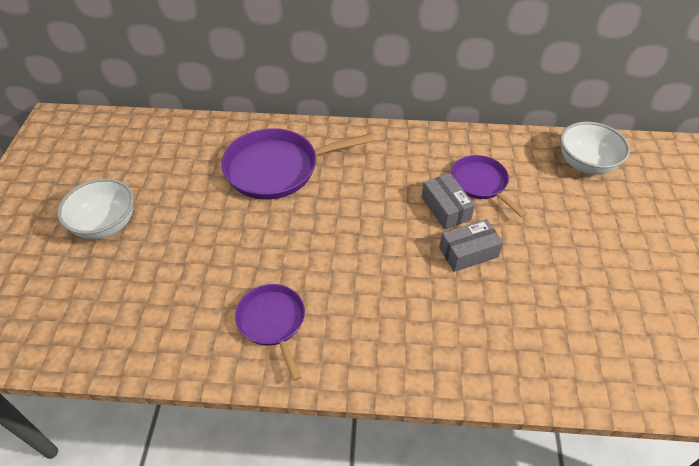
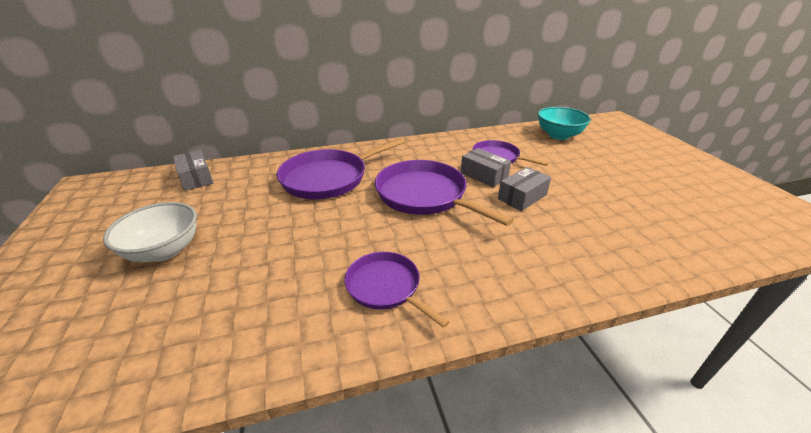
camera: 20 degrees left, 15 degrees down
(151, 135) = (196, 178): none -> grey box
(364, 220) = (424, 195): none -> purple pan
(586, 164) = (558, 135): white bowl -> turquoise bowl

